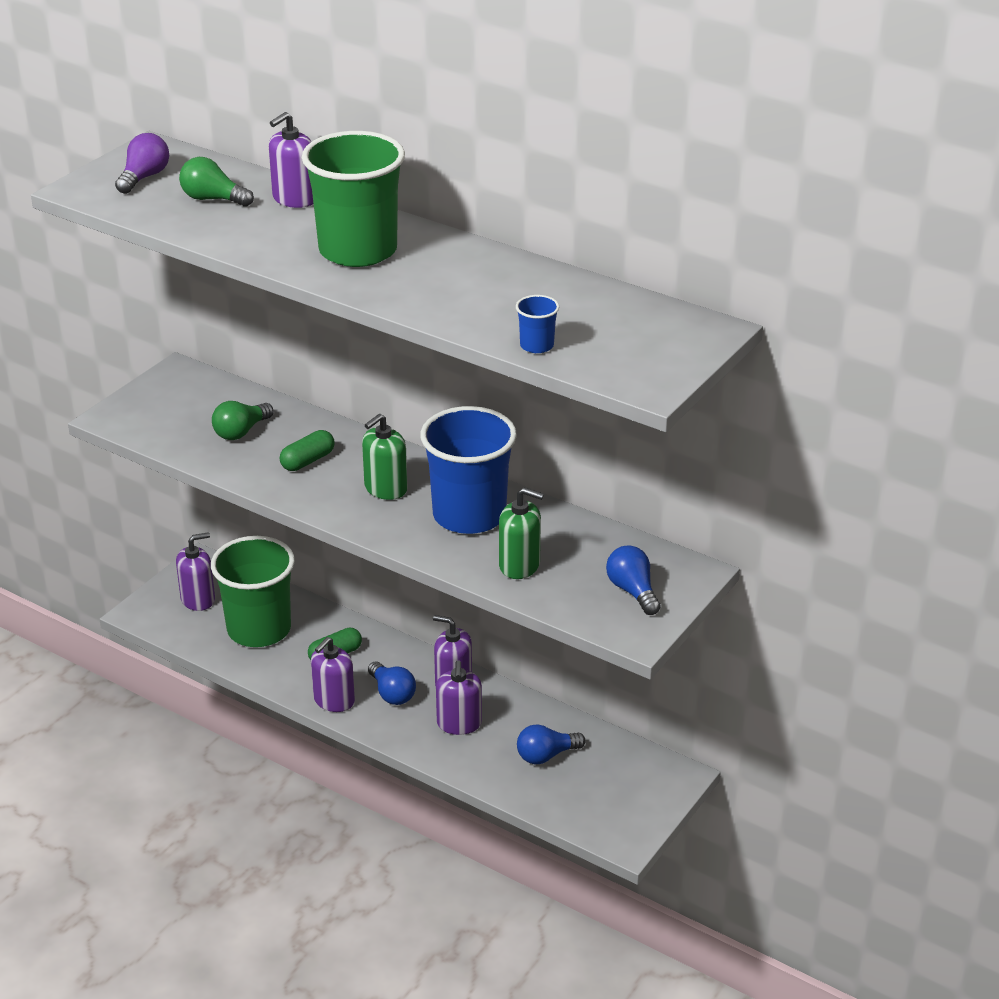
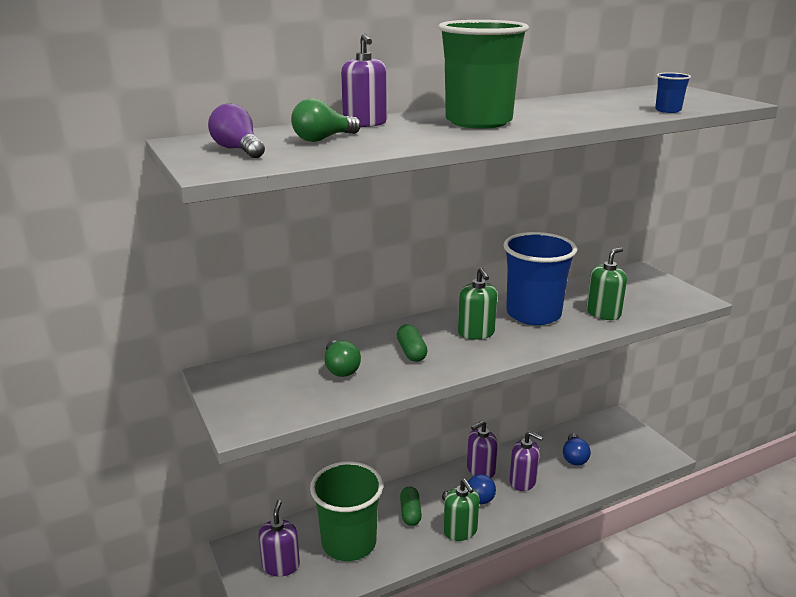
camera: 60 degrees left, 10 degrees down
(334, 700) = (460, 531): purple soap dispenser -> green soap dispenser
(632, 591) = (651, 290): blue light bulb -> none

